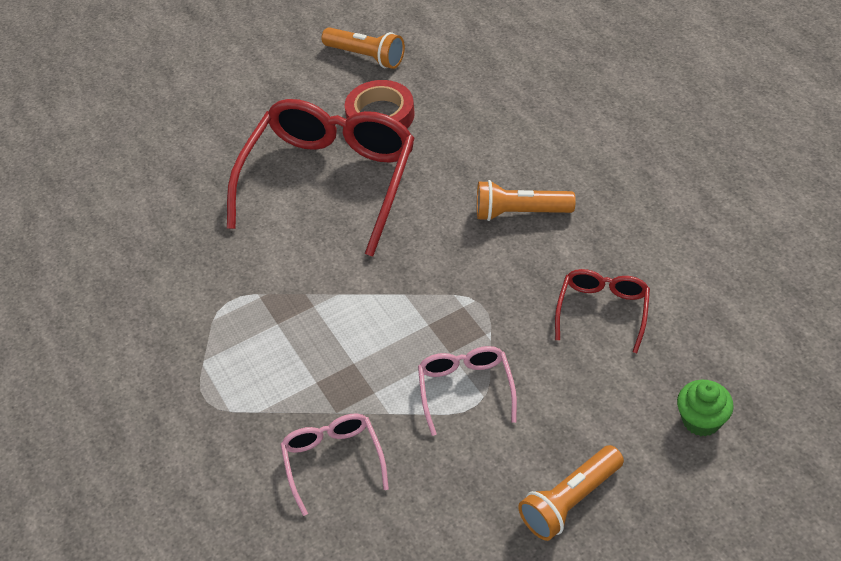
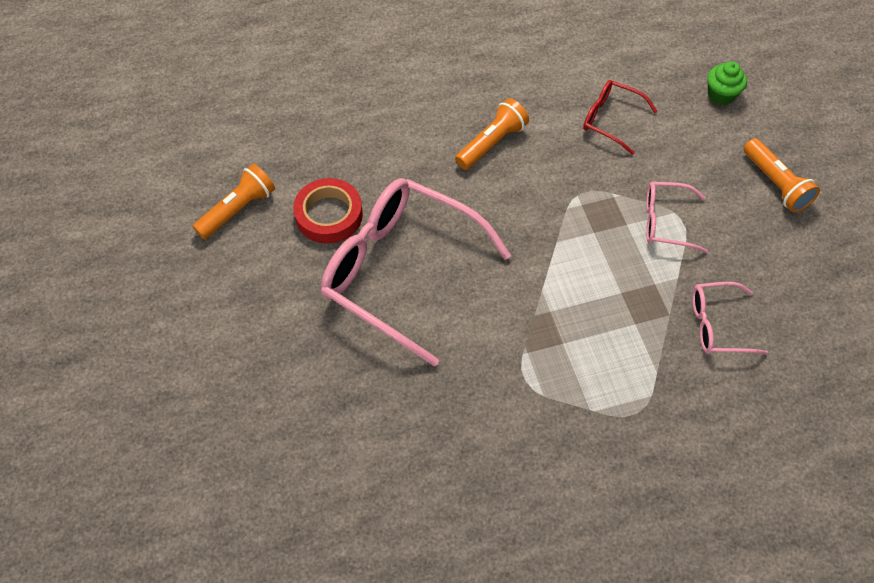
camera: 80 degrees left, 10 degrees up
(329, 182) = (402, 272): red glasses -> pink glasses
(520, 212) = (492, 143): orange flashlight -> orange flashlight turned 150 degrees counterclockwise

